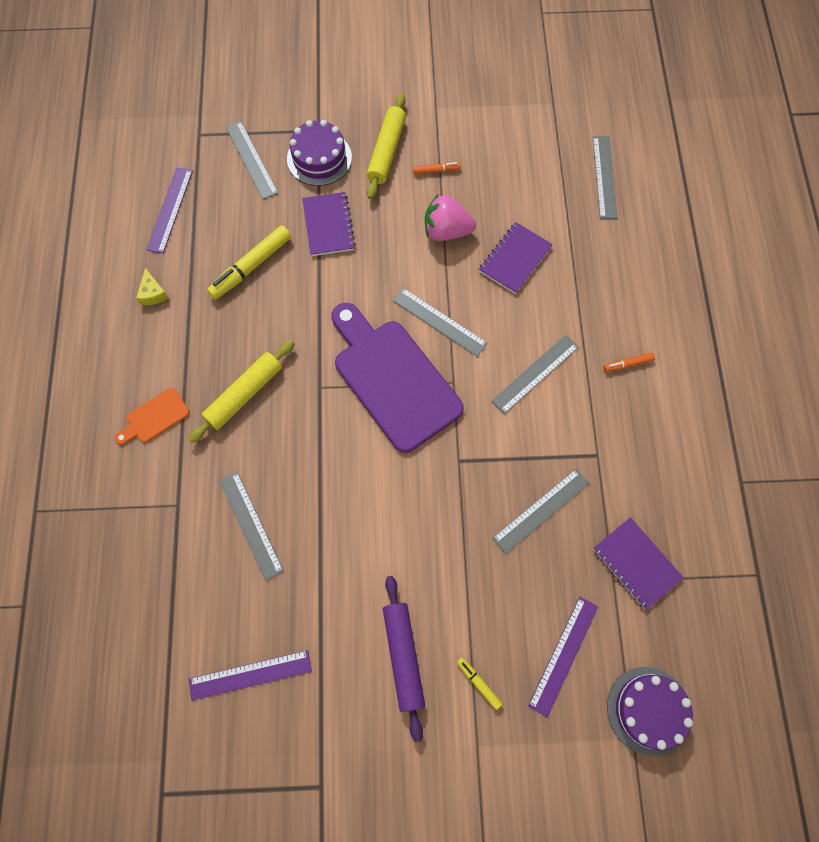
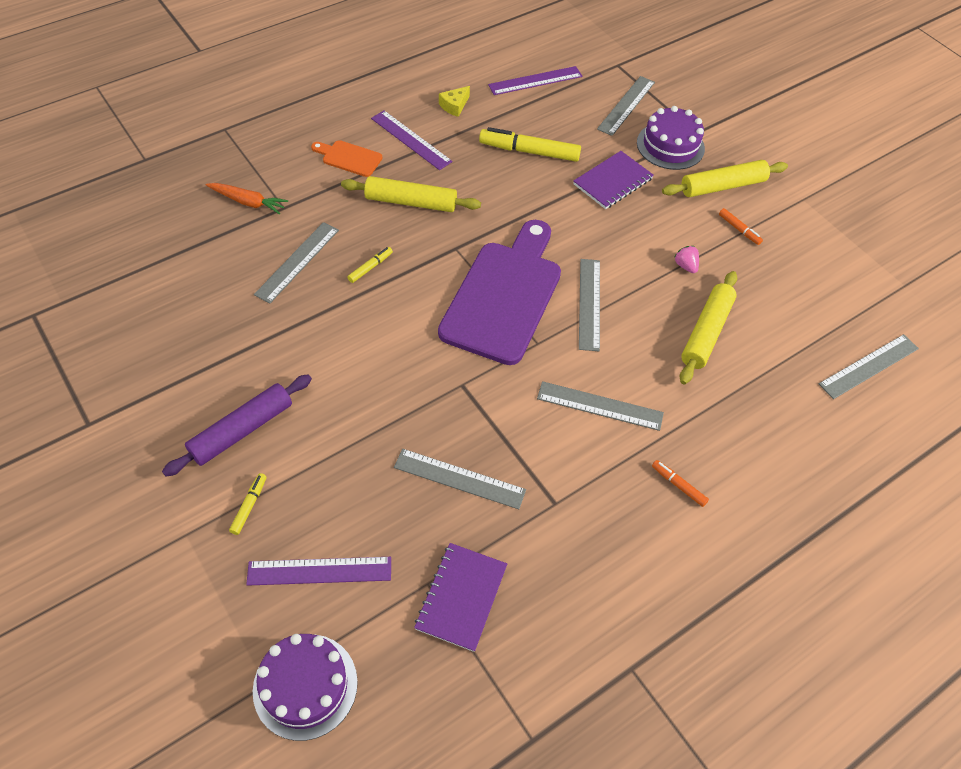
camera: 55 degrees right, 15 degrees down
(149, 534) = (248, 202): none -> orange carrot
(250, 674) = (164, 325): purple ruler -> purple ruler (411, 140)
(297, 467) = (370, 267): none -> yellow marker
(446, 231) = (685, 266): pink strawberry -> pink strawberry, size x0.49
(515, 259) = (706, 332): purple notebook -> yellow rolling pin

